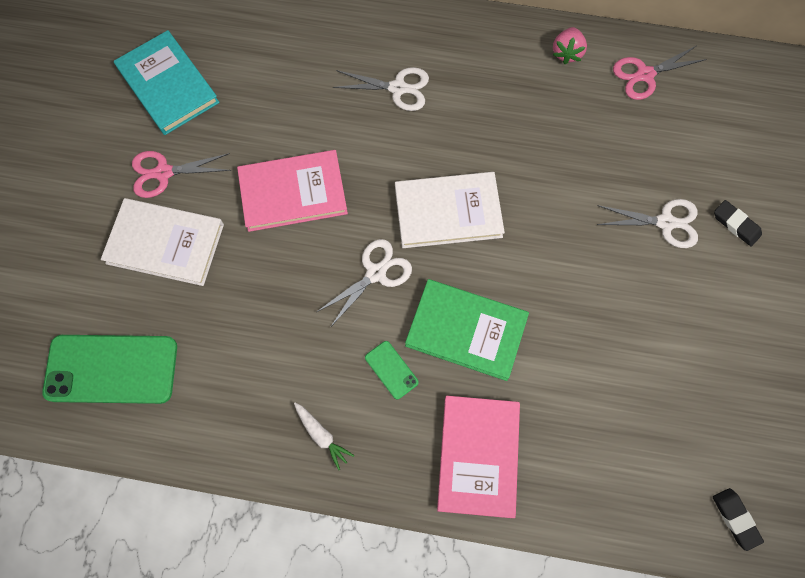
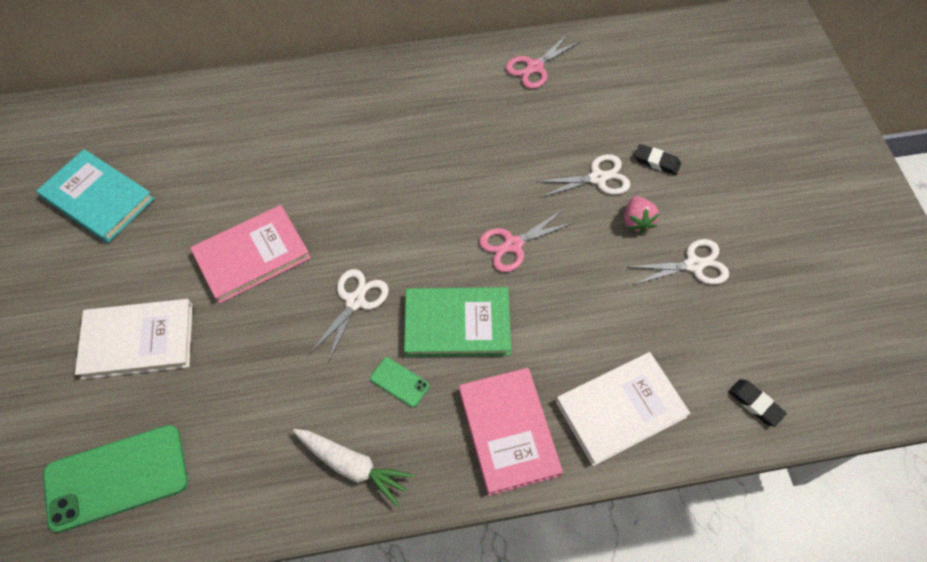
camera: 20 degrees left, 10 degrees down
(163, 173) = (117, 277): pink scissors -> pink scissors (513, 245)
(322, 435) = (353, 466): white carrot -> white carrot, size x1.60
(398, 88) = (322, 138): white scissors -> white scissors (694, 265)
(448, 212) = (404, 228): white book -> white book (620, 409)
(567, 53) = (462, 68): pink strawberry -> pink strawberry (637, 221)

